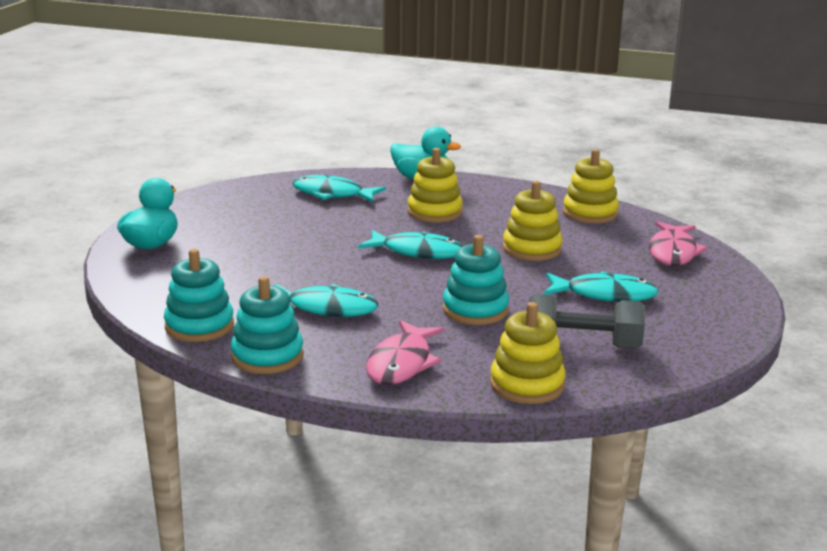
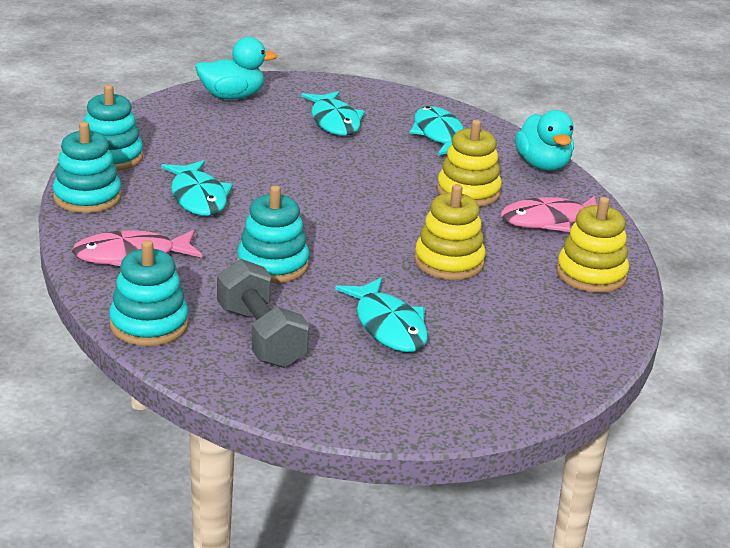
camera: 55 degrees right, 5 degrees up
(417, 252) = (363, 207): turquoise fish -> turquoise fish (334, 122)
(527, 385) = (149, 325): yellow stacking toy -> turquoise stacking toy
(673, 252) = (553, 347): pink fish -> pink fish (549, 221)

